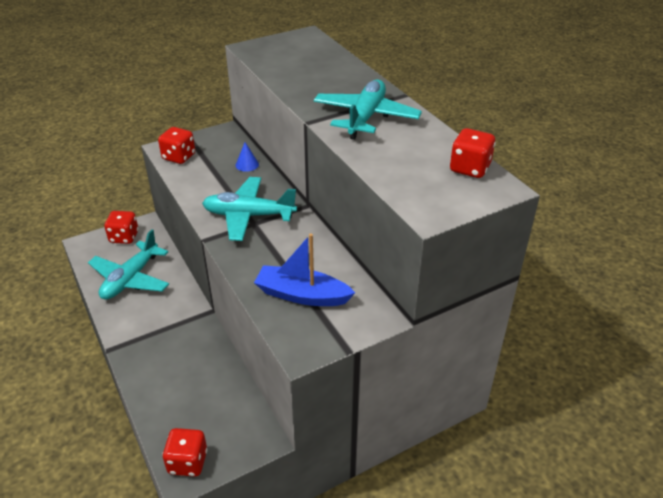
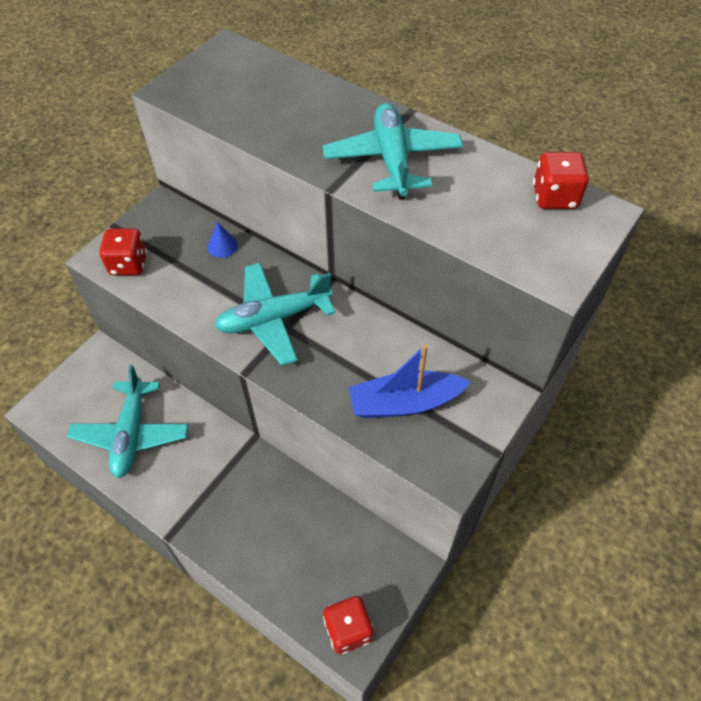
camera: 25 degrees left, 15 degrees up
(124, 237) = (84, 381): red dice -> none

